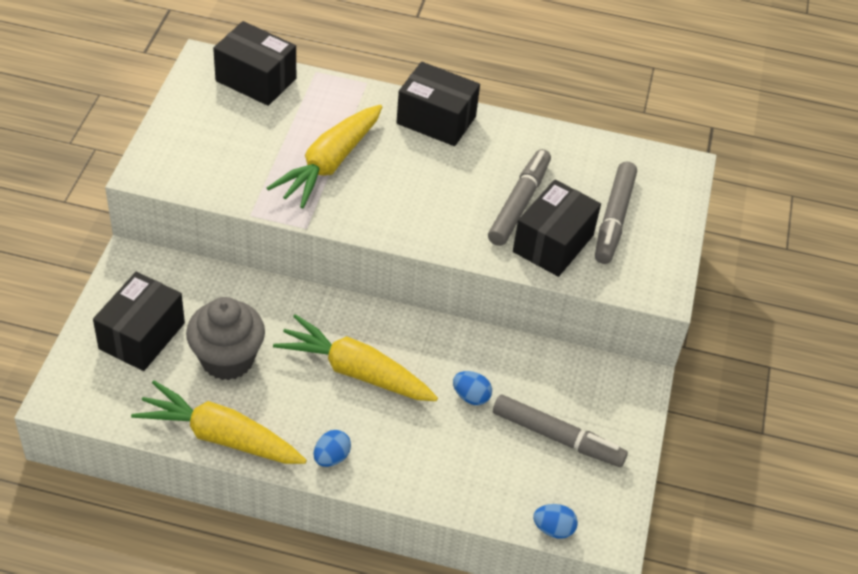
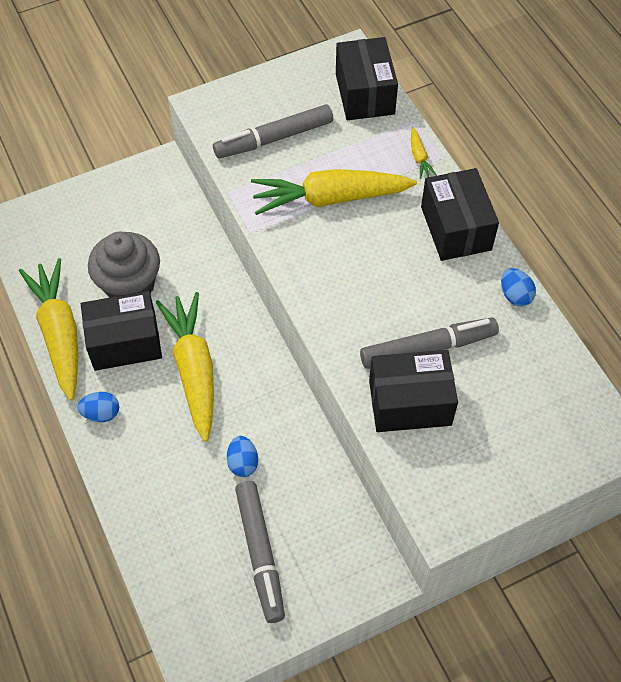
camera: 55 degrees right, 10 degrees up
(142, 336) = (103, 223): black box -> black box (125, 342)
(352, 94) = (419, 157): none -> yellow carrot
(553, 529) = (167, 614): blue egg -> blue egg (515, 295)
(614, 218) = (488, 428): grey marker -> grey marker (274, 138)

